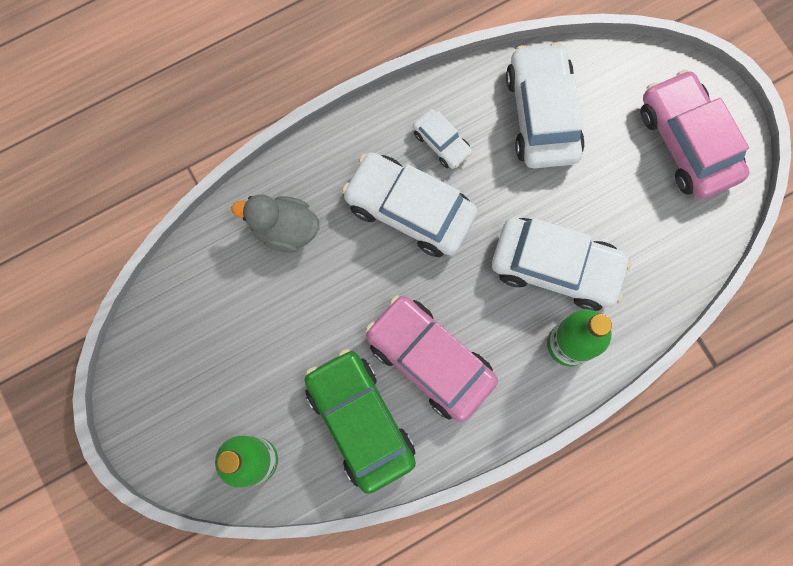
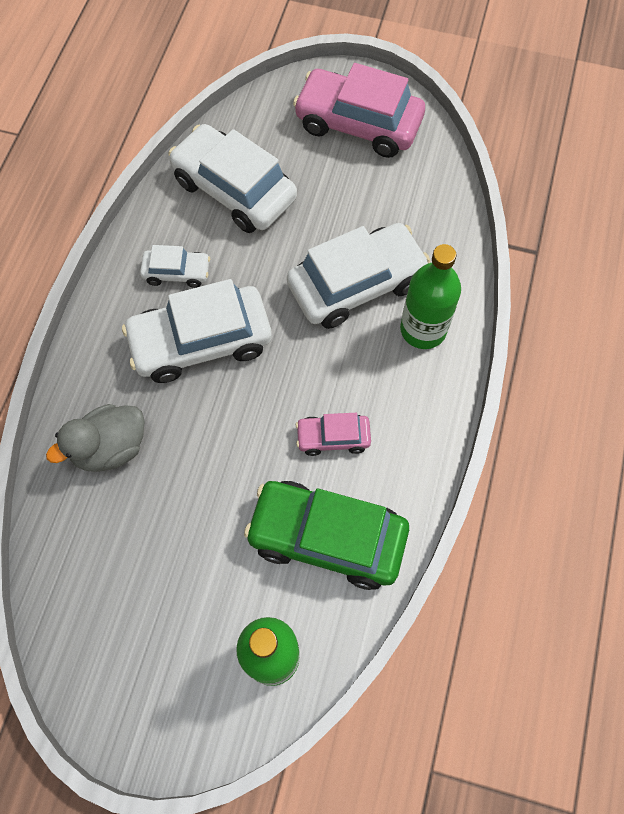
camera: 45 degrees left, 10 degrees down
(430, 360) = (333, 437): pink car -> pink car, size x0.50

